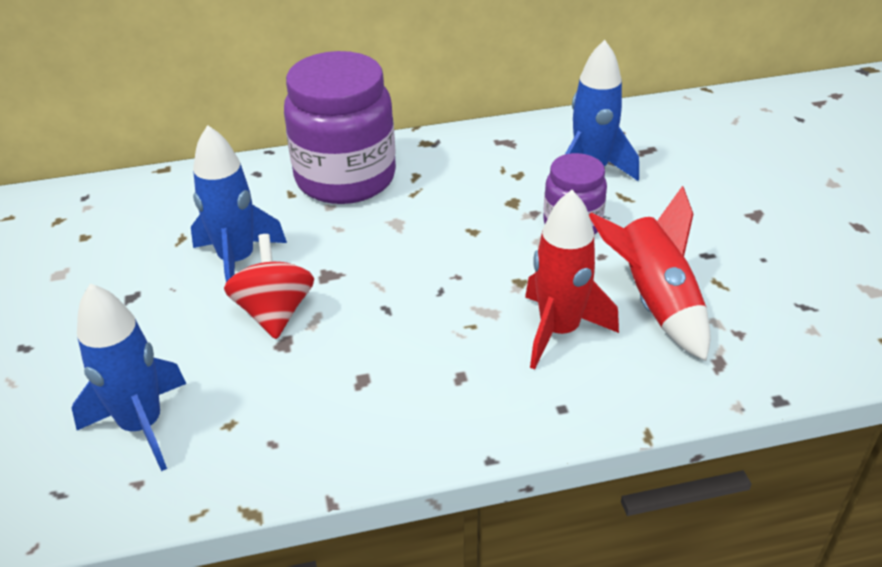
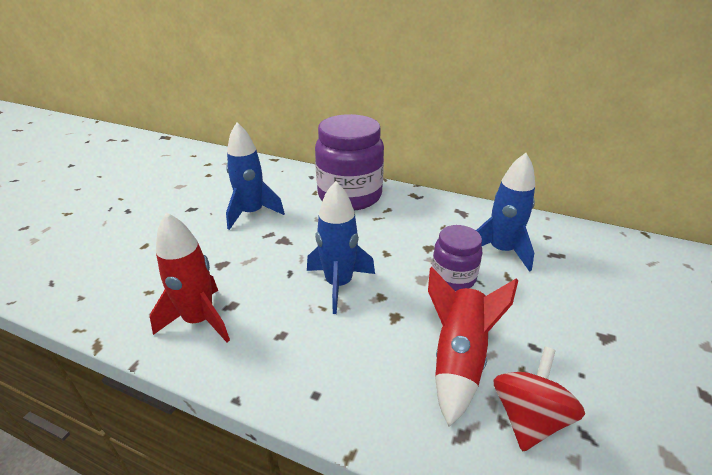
camera: 35 degrees right, 5 degrees down
(142, 425) = (118, 270): blue rocket -> blue rocket (339, 284)
(275, 312) = (236, 246): red spinning top -> red spinning top (528, 417)
(559, 331) = (370, 341): red rocket -> red rocket (199, 320)

